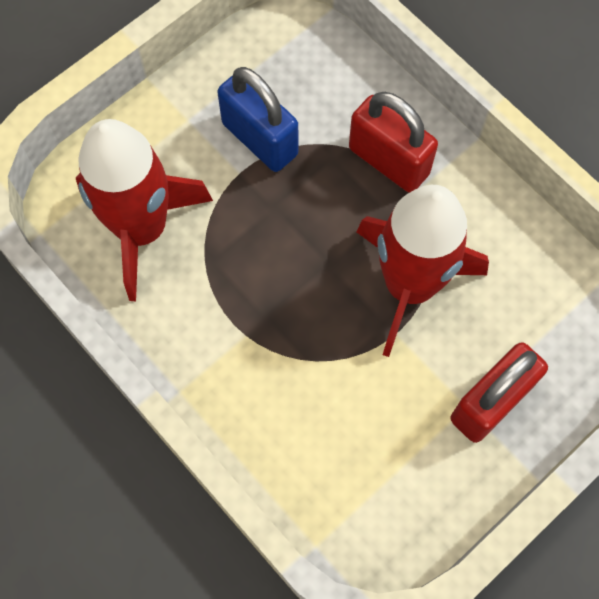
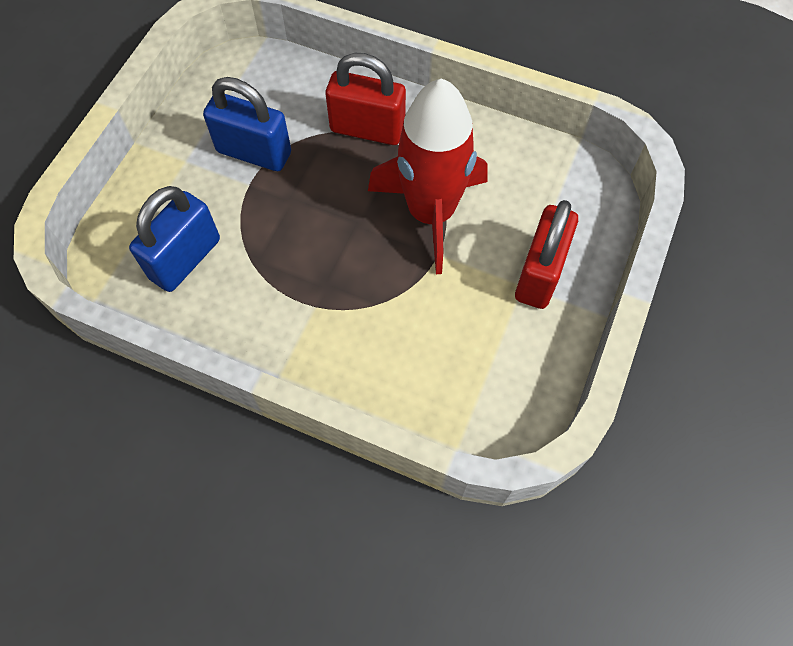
camera: 25 degrees left, 5 degrees down
(142, 228) = (185, 259): red rocket -> blue padlock

